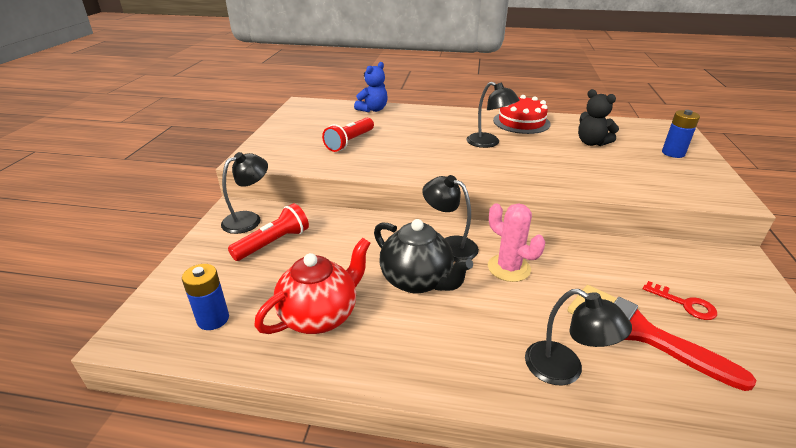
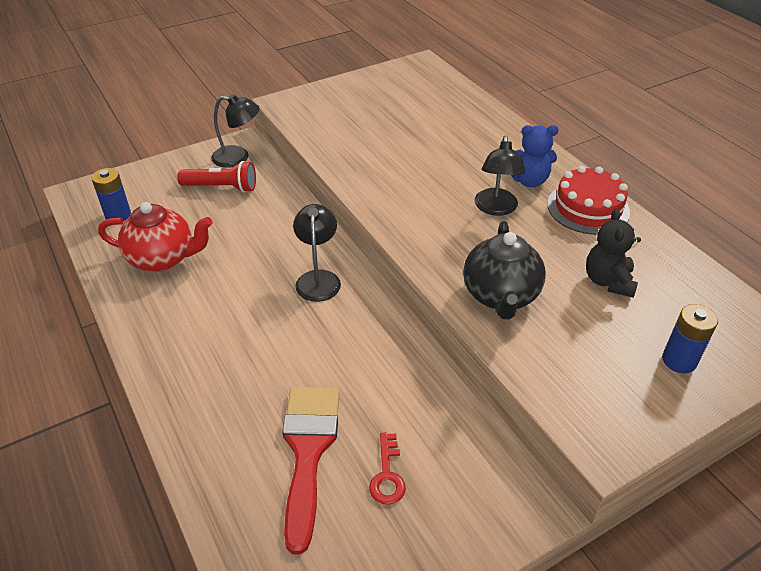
camera: 50 degrees right, 10 degrees up
(350, 142) = (380, 130): red flashlight -> none
(373, 109) = (468, 105): blue teddy bear -> blue teddy bear (529, 180)
(417, 281) = (249, 285): black teapot -> black teapot (500, 296)
(509, 268) = (322, 330): pink cactus -> none
(564, 369) = (215, 416): black lamp -> none

